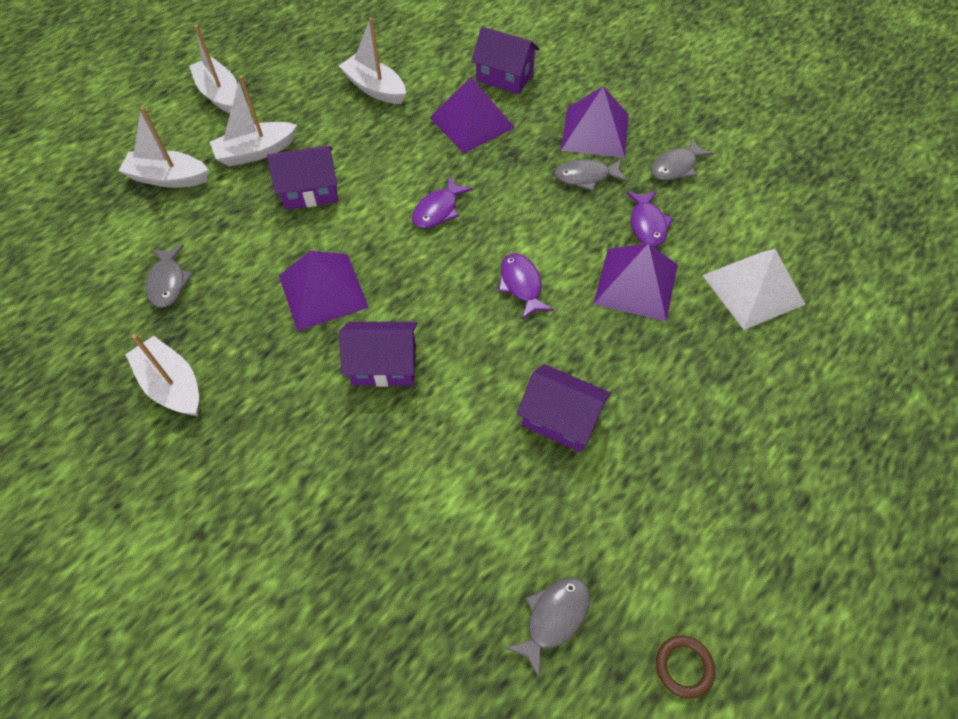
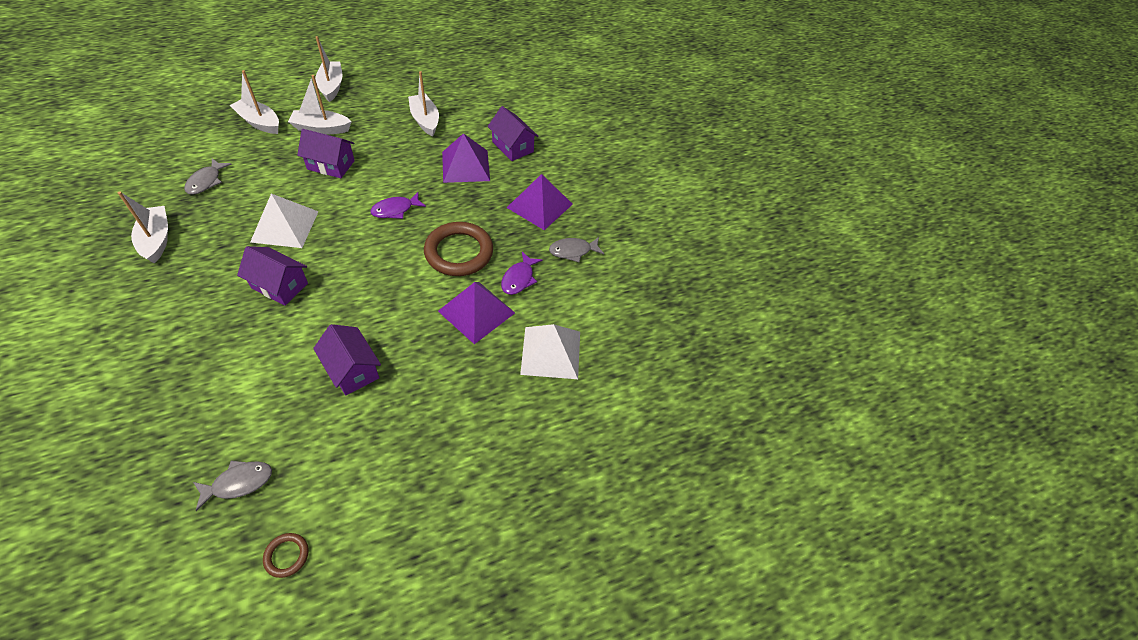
camera: 20 degrees right, 5 degrees down
(323, 291) = (285, 226): purple pyramid -> white pyramid
(521, 285) = (404, 278): purple fish -> none
(555, 226) = (459, 252): none -> brown ring
(586, 177) = (507, 231): grey fish -> none

